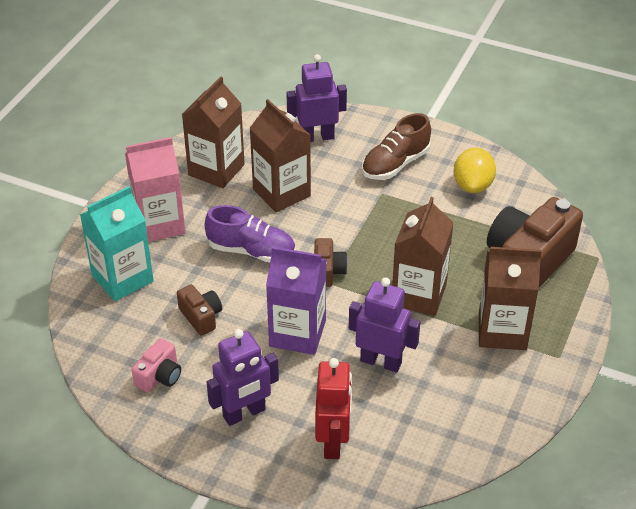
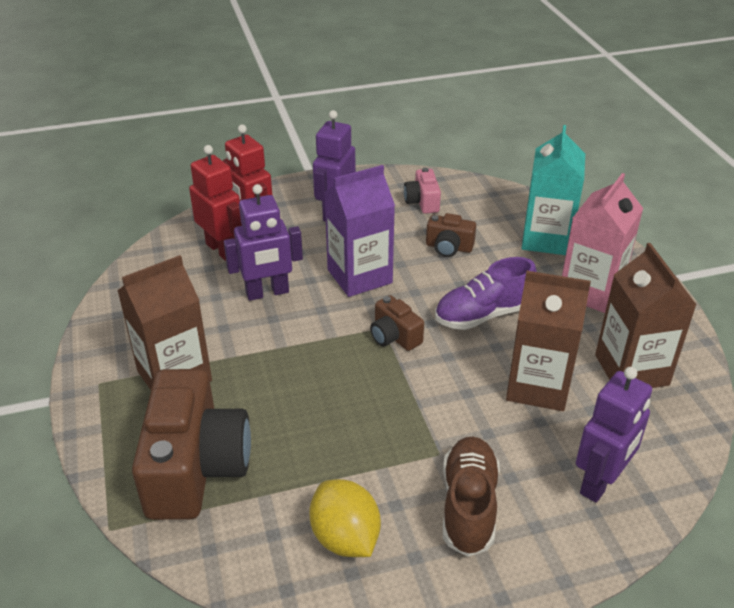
camera: 140 degrees right, 5 degrees down
(380, 431) = (222, 250): none -> red robot
(419, 294) = (287, 364): brown carton -> none

